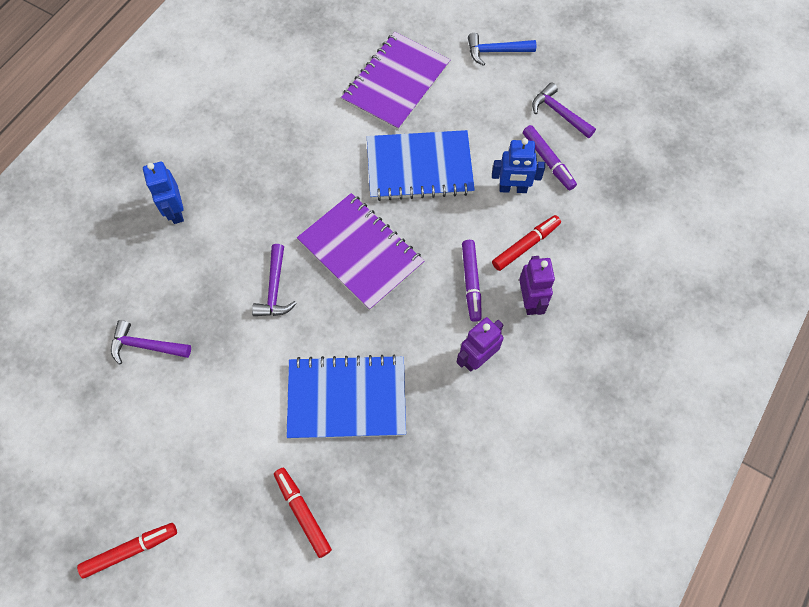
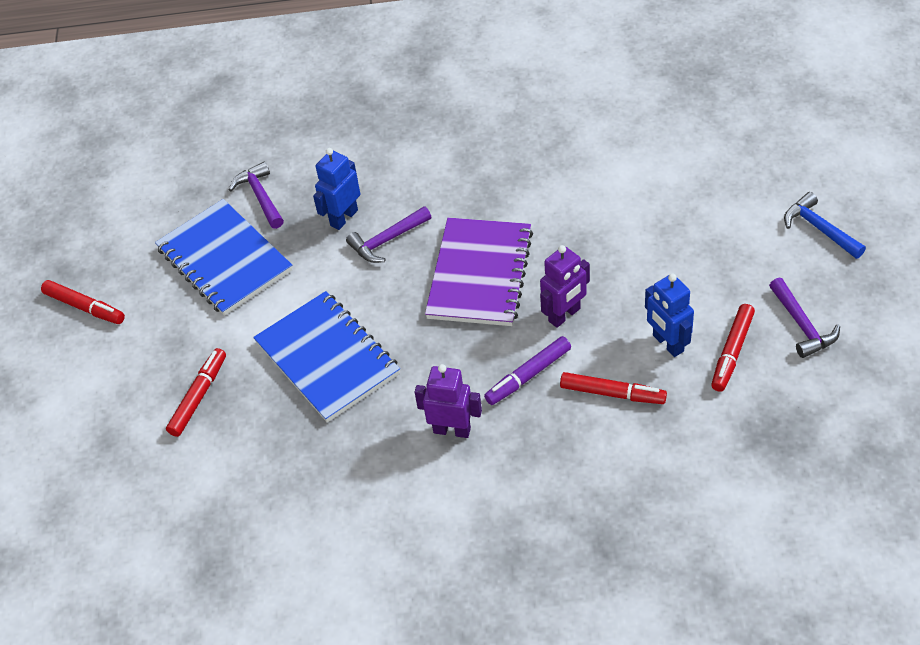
camera: 60 degrees right, 15 degrees down
(175, 211) = (398, 128): blue robot -> blue robot (343, 218)
(396, 83) = (691, 180): purple notebook -> none
(419, 167) = (615, 257): blue notebook -> blue notebook (224, 260)
(530, 301) = (553, 435): purple robot -> purple robot (564, 315)
(548, 161) = (732, 352): purple marker -> red marker
(559, 113) = (802, 325): purple hammer -> purple hammer turned 150 degrees clockwise

